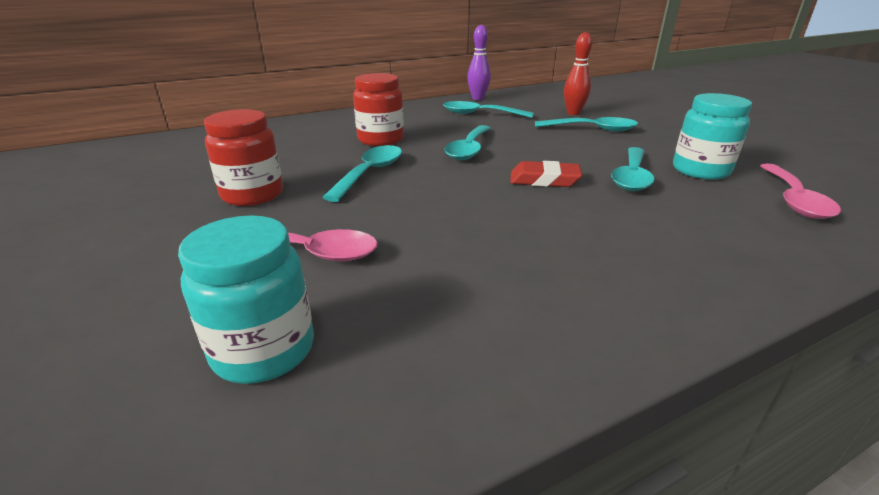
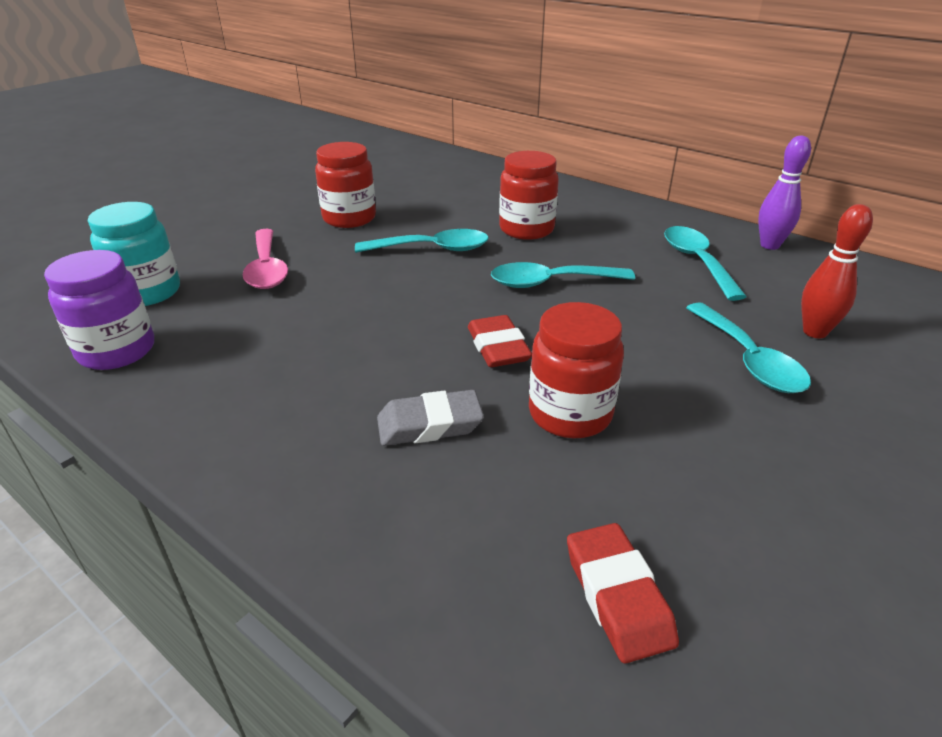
camera: 65 degrees right, 5 degrees up
(412, 387) = (117, 351): none -> purple jar
(631, 176) = (570, 414): turquoise spoon -> red jar
(633, 218) = (429, 424): none -> grey eraser
(700, 170) = (662, 483): turquoise jar -> none
(793, 199) = (617, 596): pink spoon -> red eraser

